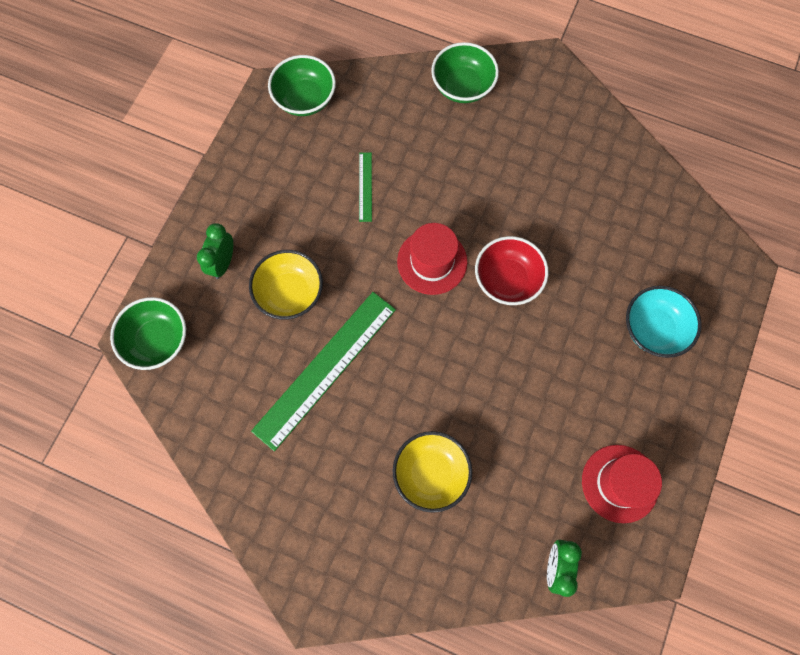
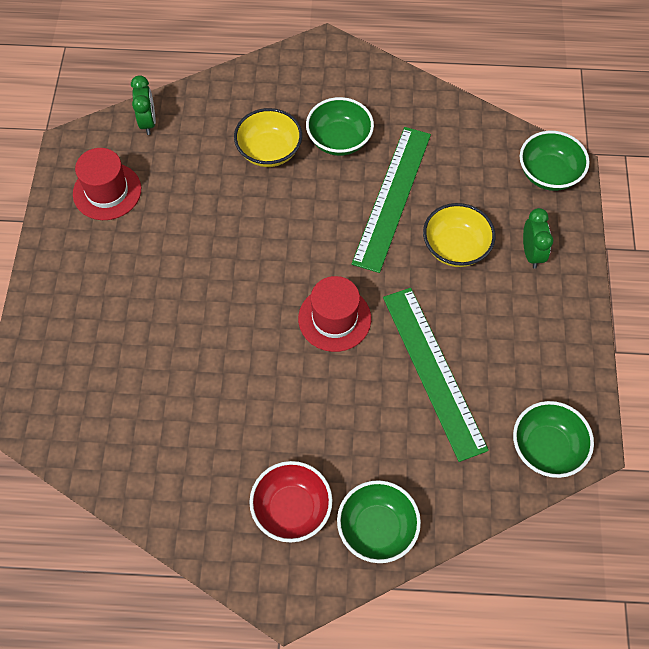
camera: 160 degrees right, 10 degrees down
(350, 460) = (339, 140): none -> green bowl
(365, 186) = (433, 371): green ruler -> green ruler, size x2.25
(507, 279) = (254, 326): red bowl -> red bowl (291, 509)
(653, 329) = (98, 326): turquoise bowl -> none

